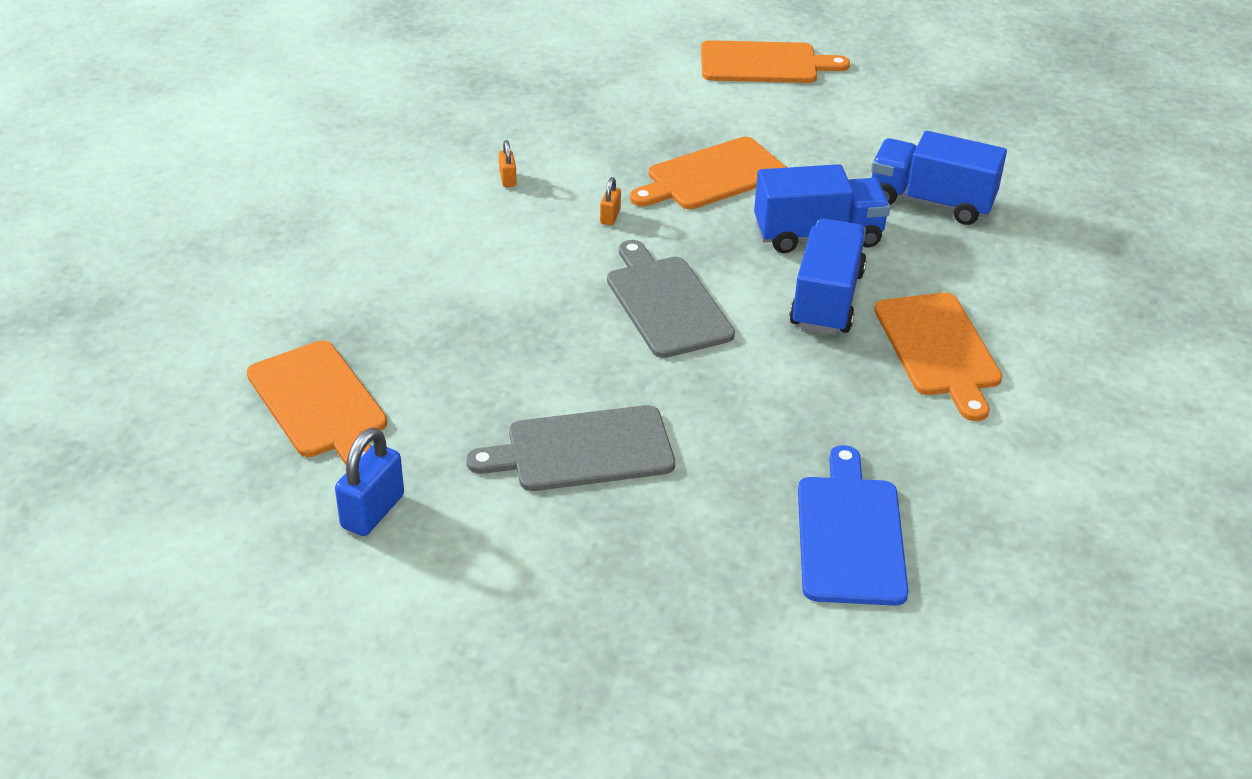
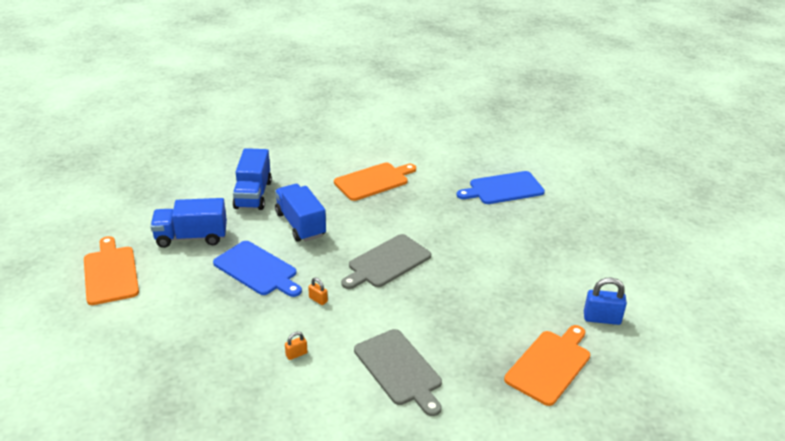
camera: 110 degrees left, 5 degrees down
(582, 450) = (511, 264): grey cutting board -> grey cutting board (399, 369)
(610, 217) = (318, 299): orange padlock -> orange padlock turned 45 degrees clockwise
(712, 176) = (257, 270): orange cutting board -> blue cutting board
(827, 300) = (355, 214): blue truck -> blue truck (191, 237)

